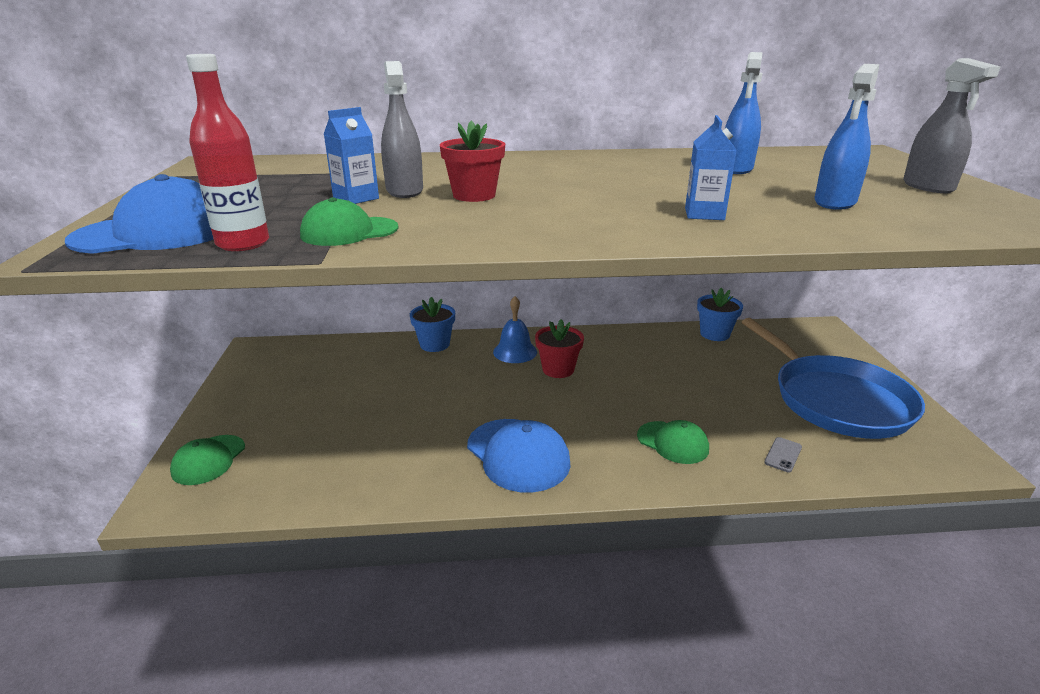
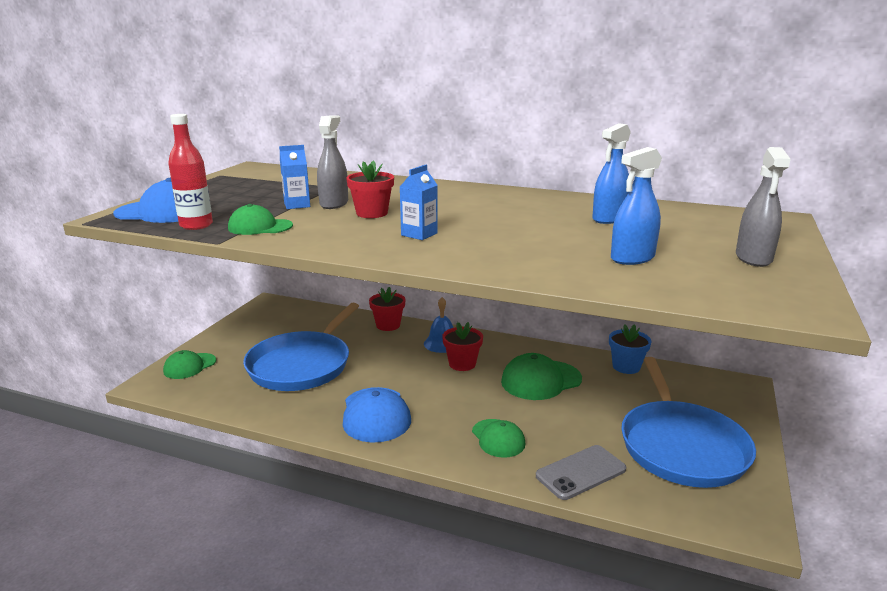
camera: 25 degrees right, 5 degrees down
(371, 417) = (302, 365): none -> blue pan
(434, 344) = (388, 325): blue flower pot -> red flower pot
(652, 367) = (541, 380): none -> green cap
(704, 214) = (505, 251): blue carton -> blue carton (419, 234)
(783, 455) = (580, 472): grey phone -> grey phone, size x1.97

